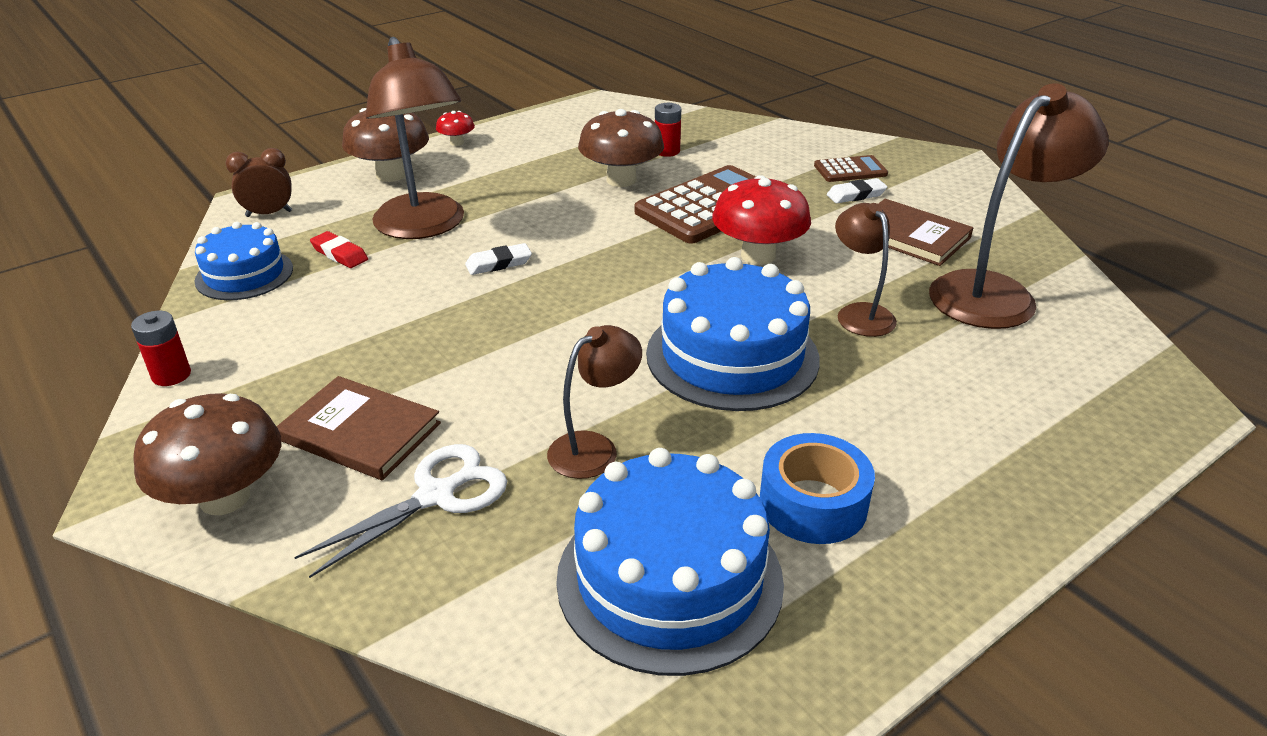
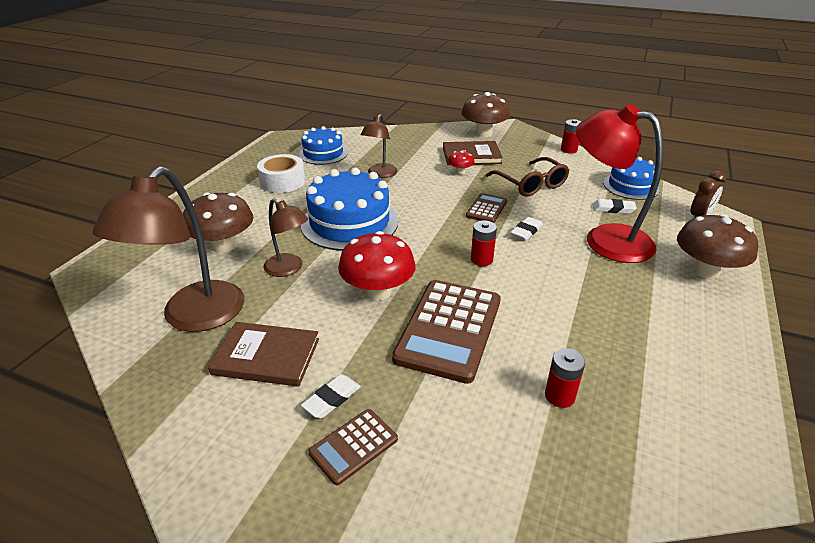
camera: 150 degrees right, 0 degrees up
(340, 254) = (613, 209): red eraser -> white eraser
(371, 327) = (531, 184): none -> brown glasses
(424, 227) = (605, 239): brown lamp -> red lamp
(436, 495) = (419, 150): white scissors -> none
(457, 143) = (736, 326): red mushroom -> red mushroom (460, 172)
(502, 310) = (486, 209): none -> brown calculator
(601, 250) = (481, 260): none -> red battery
(621, 180) = (549, 333): brown mushroom -> brown mushroom (224, 246)
(669, 579) = (323, 153): blue cake -> blue cake, size x0.61
(813, 503) = (283, 182): blue tape -> white tape

